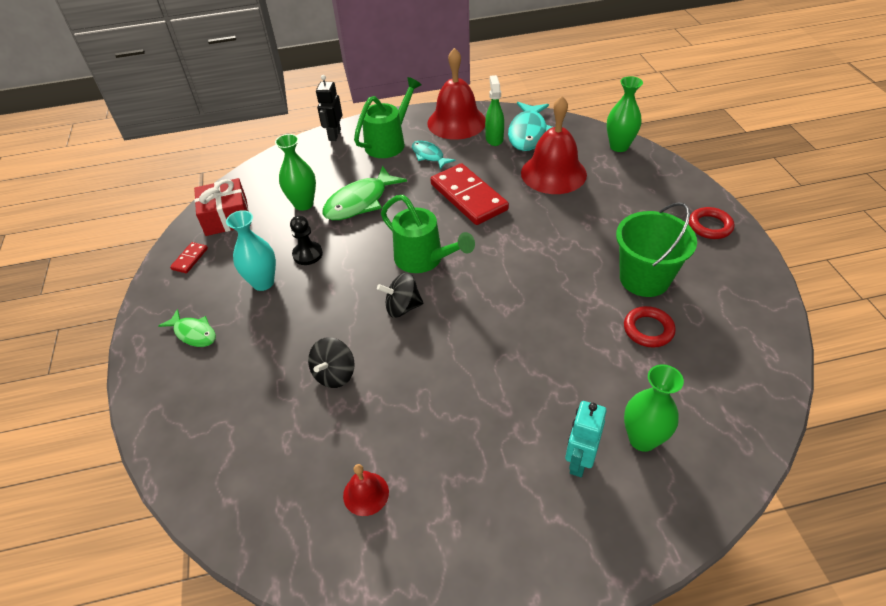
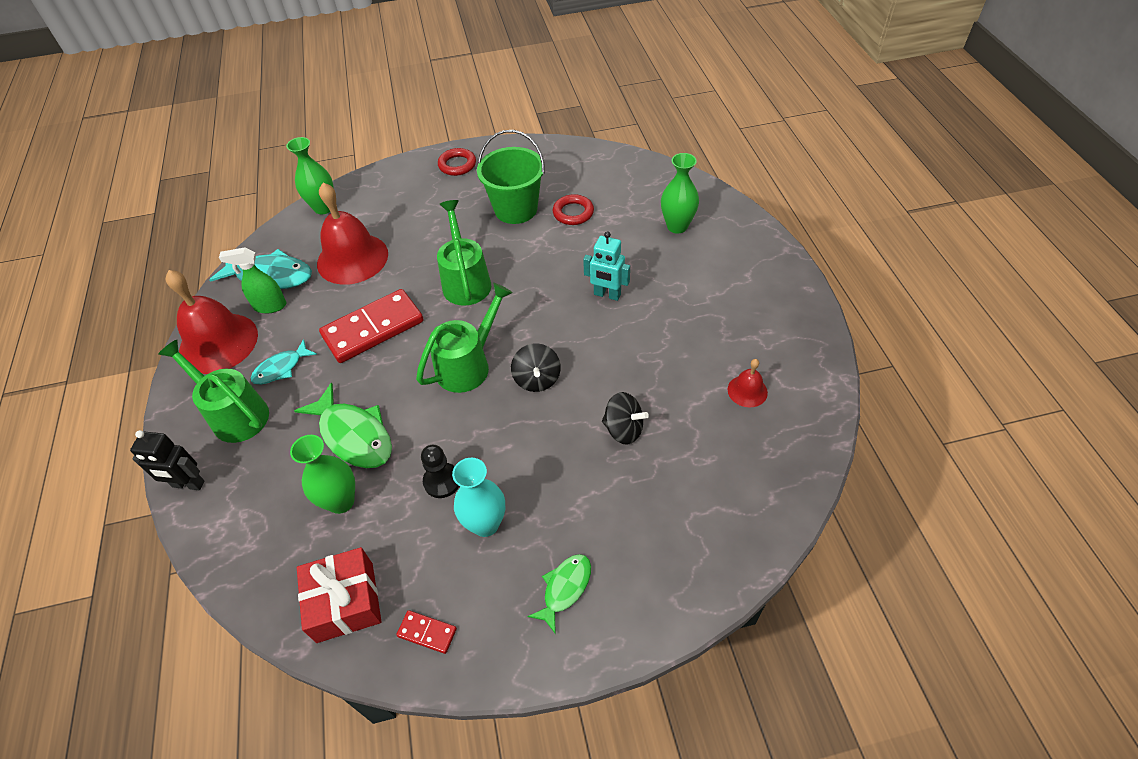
camera: 90 degrees left, 5 degrees up
(530, 248) = (465, 280): none -> green watering can
(579, 461) = (699, 260): turquoise robot -> turquoise robot (607, 295)

